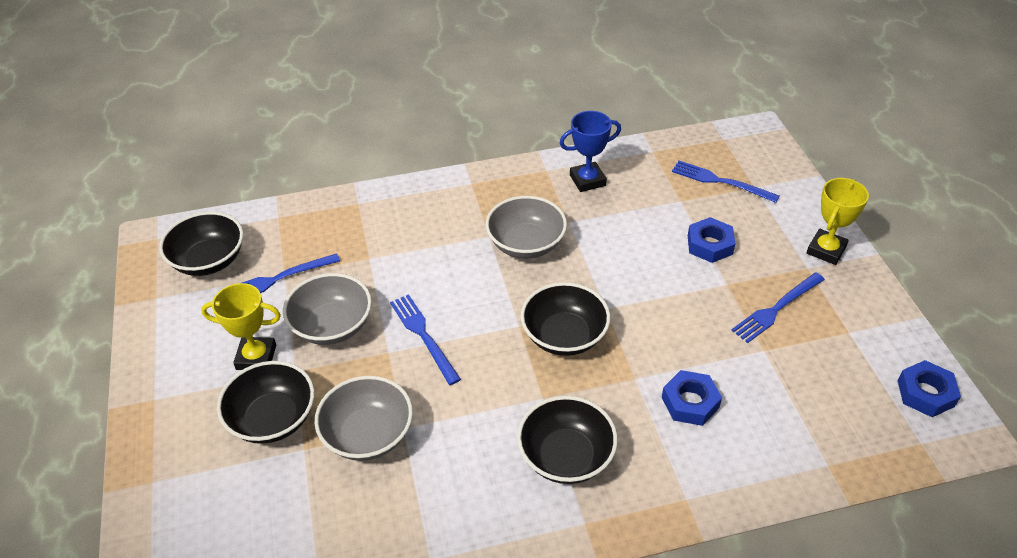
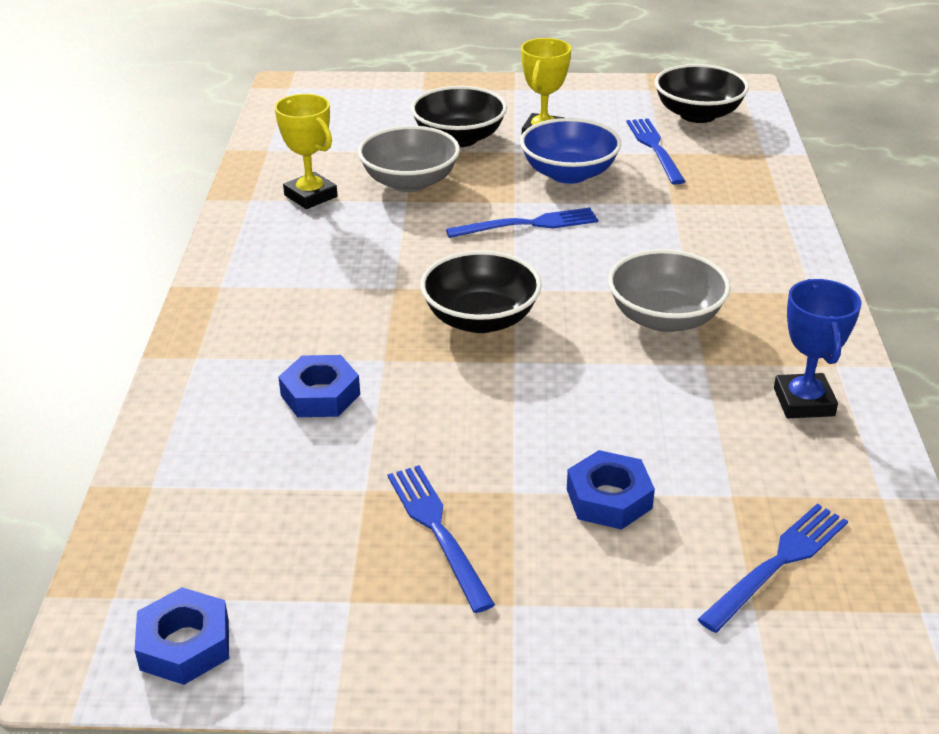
camera: 105 degrees right, 10 degrees down
(332, 326) = (569, 174): grey bowl -> blue bowl
(566, 456) = (306, 289): black bowl -> none
(826, 250) = (548, 649): yellow trophy -> yellow trophy (310, 196)

